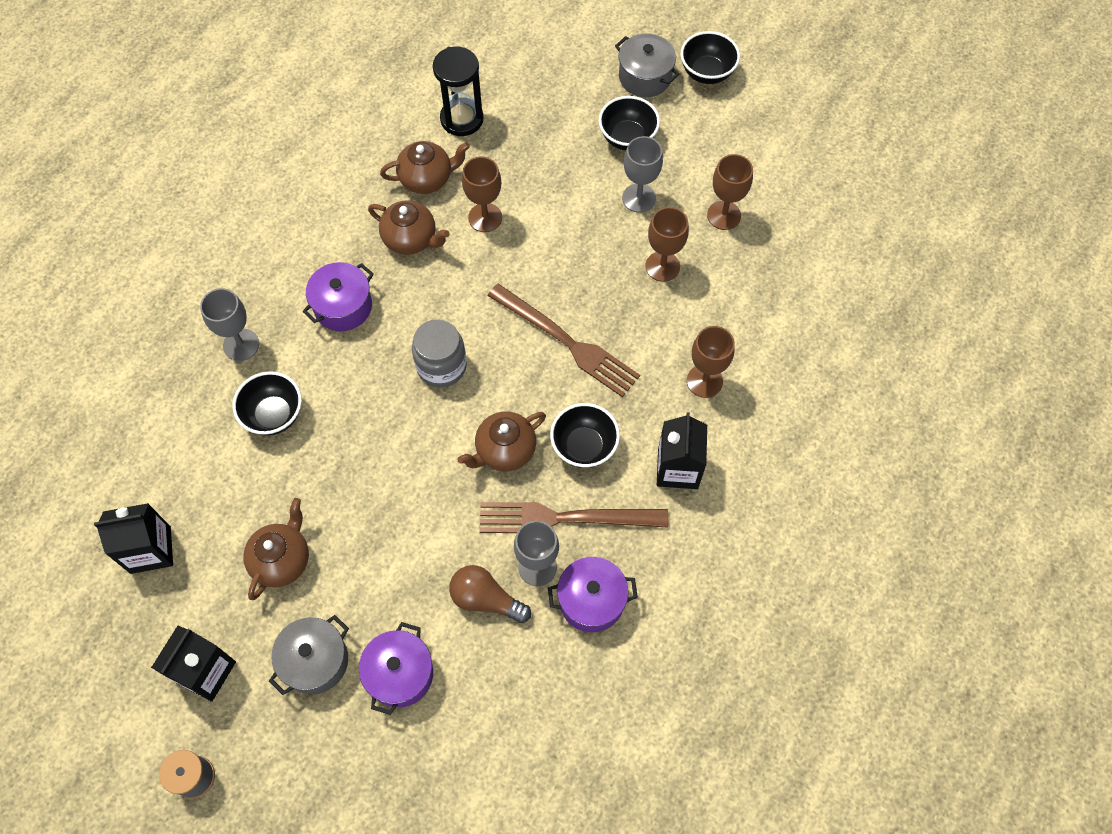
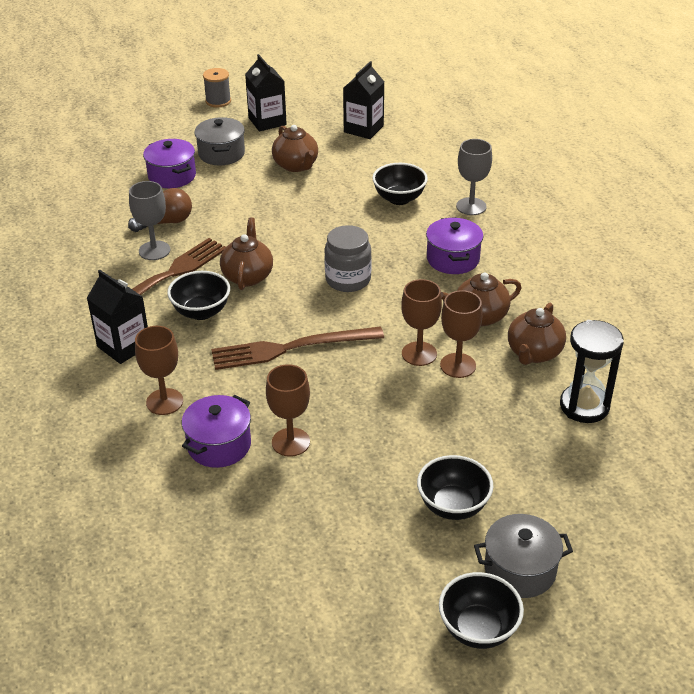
camera: 130 degrees right, 25 degrees down
(591, 600) = (103, 260): purple pot -> purple pot (219, 445)
(639, 198) = (376, 471): grey goblet -> none
(724, 215) = (293, 518): brown goblet -> brown goblet (419, 354)

